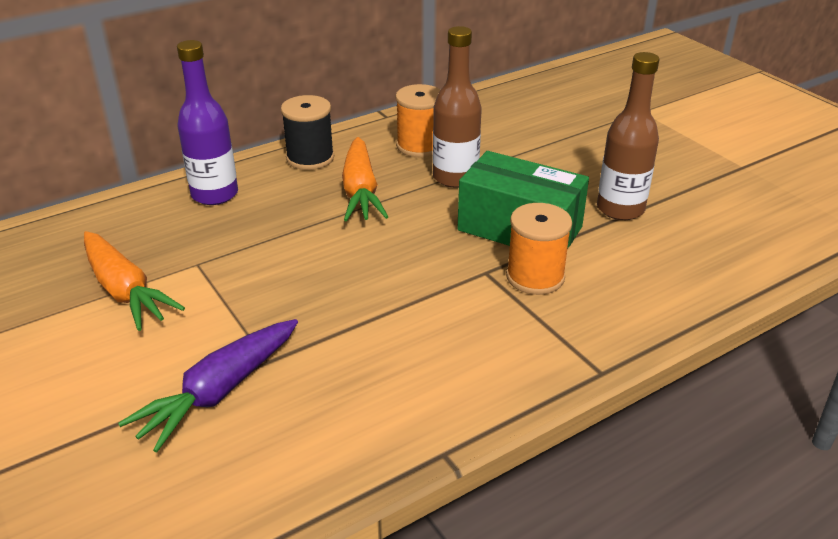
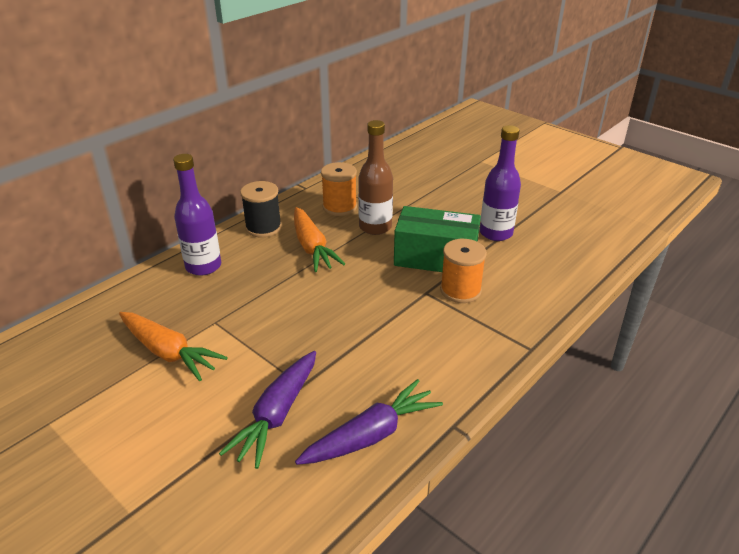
camera: 15 degrees left, 0 degrees up
(327, 442) = (371, 435): none -> purple carrot
(620, 209) = (496, 233): brown bottle -> purple bottle

